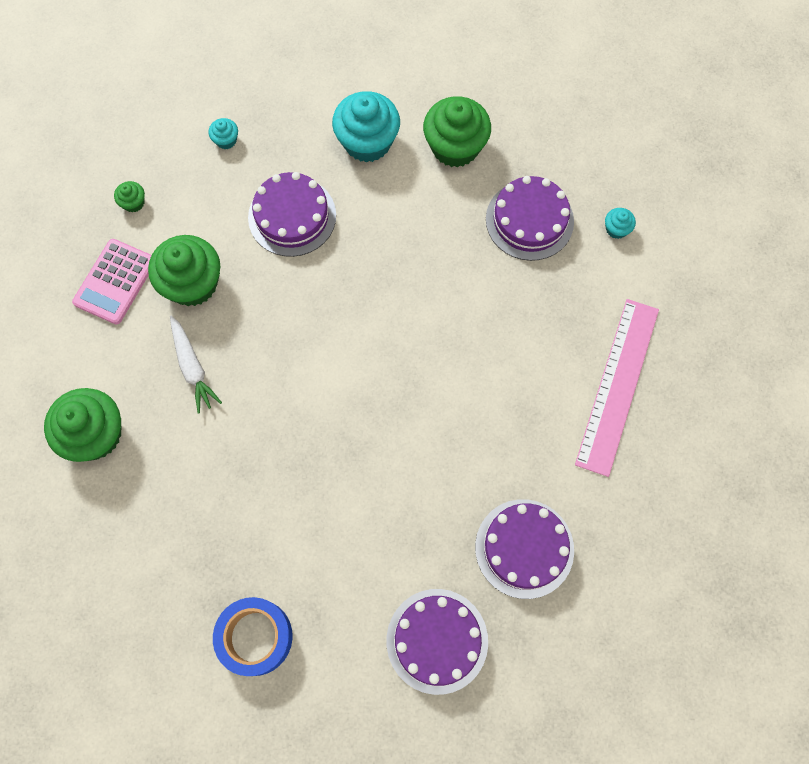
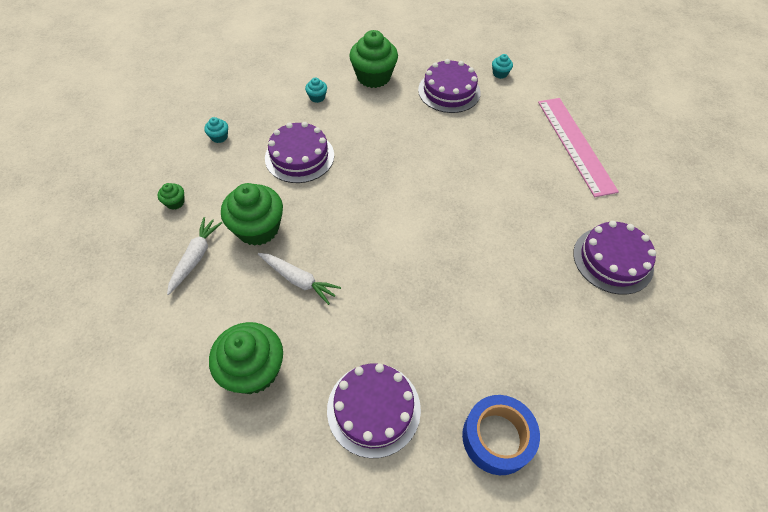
camera: 35 degrees left, 15 degrees down
(115, 282) = (195, 257): pink calculator -> white carrot
(367, 142) = (317, 97): turquoise cupcake -> turquoise cupcake, size x0.44
(437, 640) = (617, 351): purple cake -> purple cake (373, 409)

